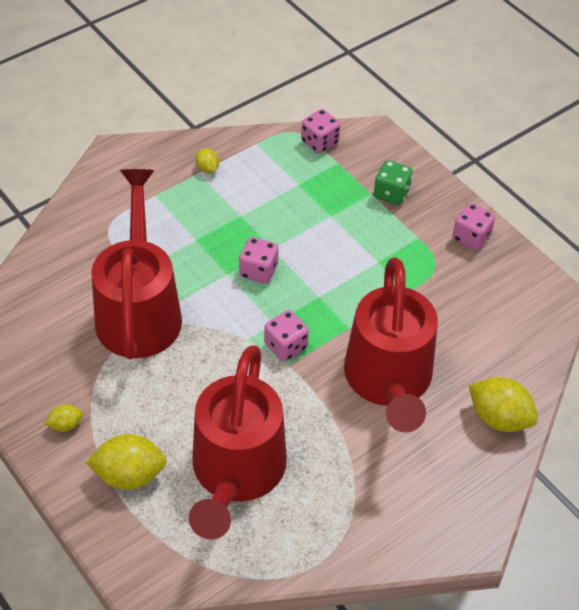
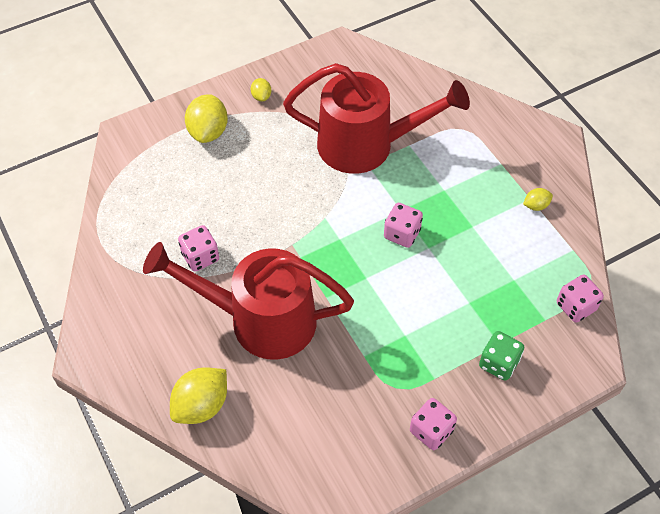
camera: 100 degrees right, 5 degrees up
(236, 475) = (192, 197): red watering can -> none
(285, 346) = (313, 245): pink dice -> pink dice (200, 257)

